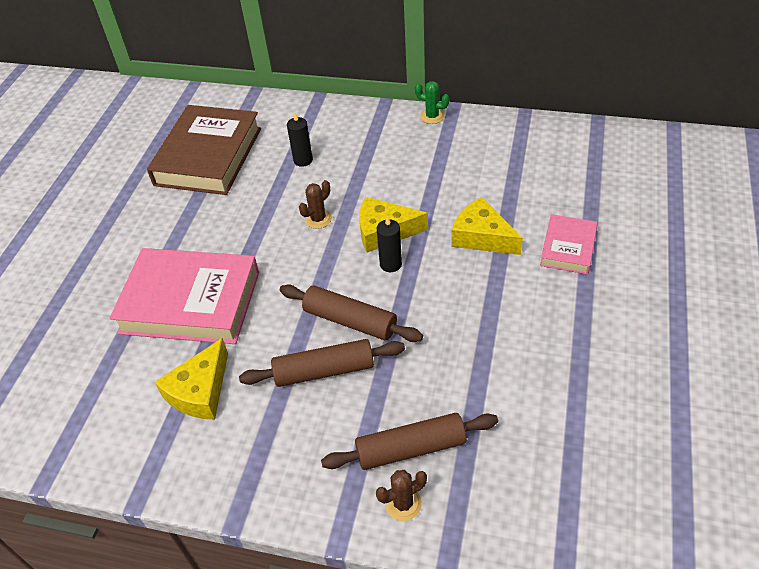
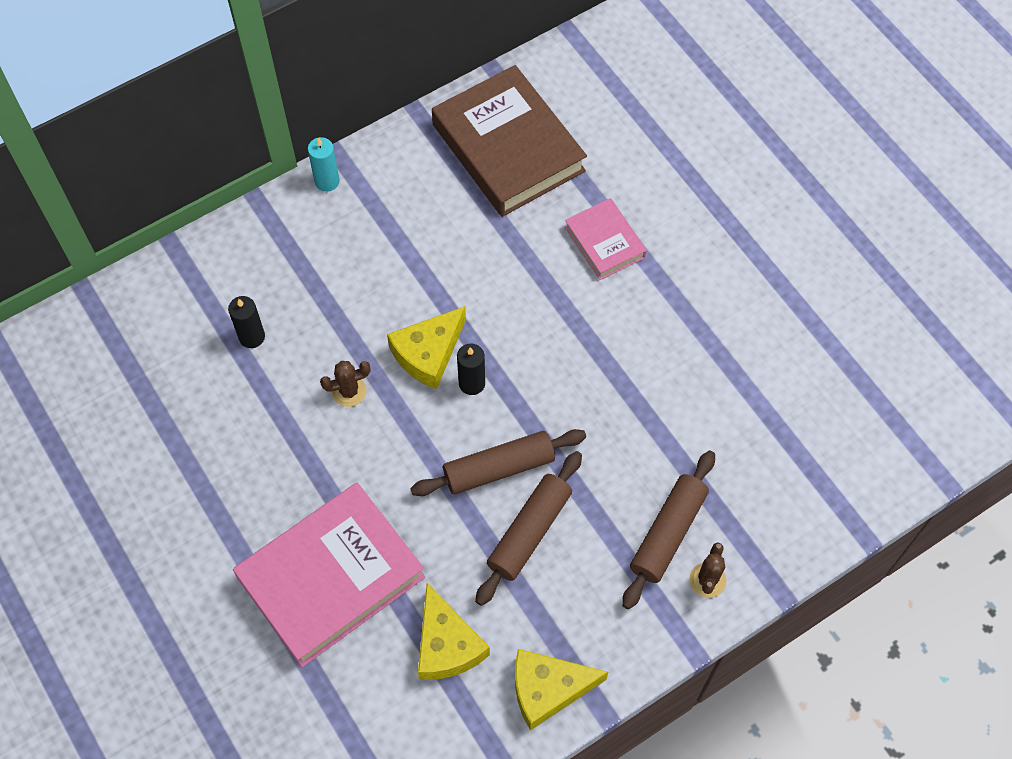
camera: 50 degrees left, 15 degrees up
(208, 156) = (138, 412): brown book -> brown book (508, 148)
(318, 219) = (349, 391): brown cactus -> brown cactus turned 75 degrees clockwise
(432, 116) = (327, 181): green cactus -> turquoise candle
(481, 237) = (521, 289): yellow cheese -> yellow cheese (548, 689)

